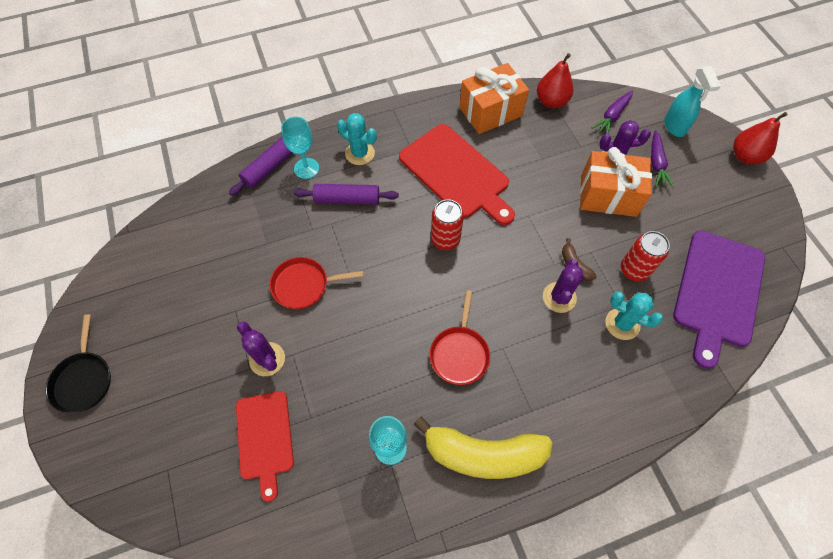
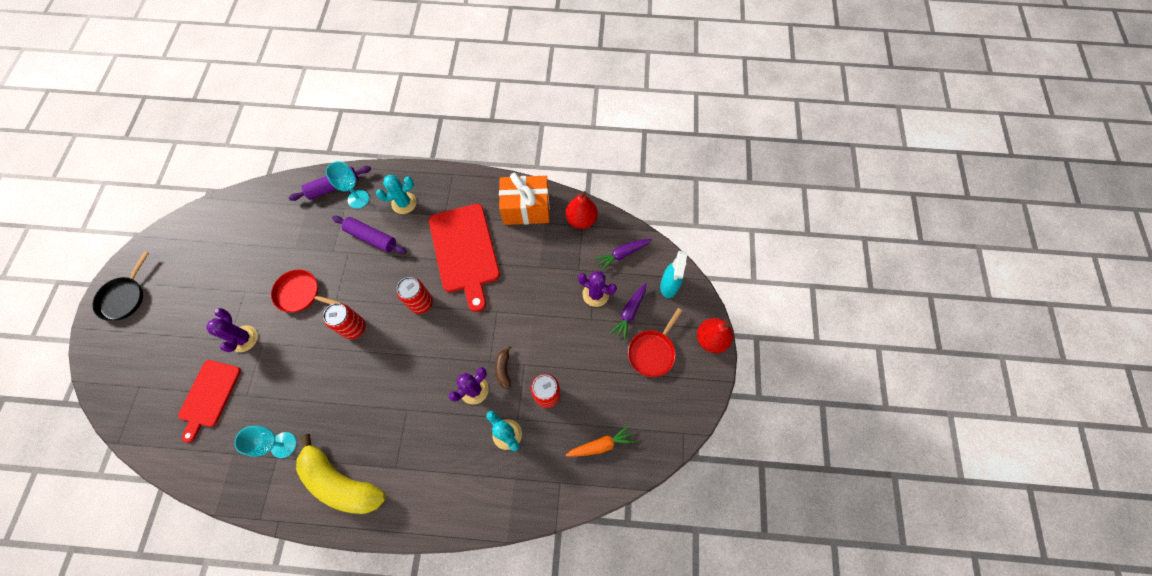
camera: 25 degrees right, 5 degrees up
(360, 153) = (404, 203): turquoise cactus -> turquoise cactus turned 75 degrees counterclockwise
(389, 293) = (354, 328): none -> red can
(459, 353) = (374, 398): red pan -> red pan (652, 352)
(608, 195) = (570, 323): orange gift -> none
(718, 292) = (601, 445): purple cutting board -> orange carrot

